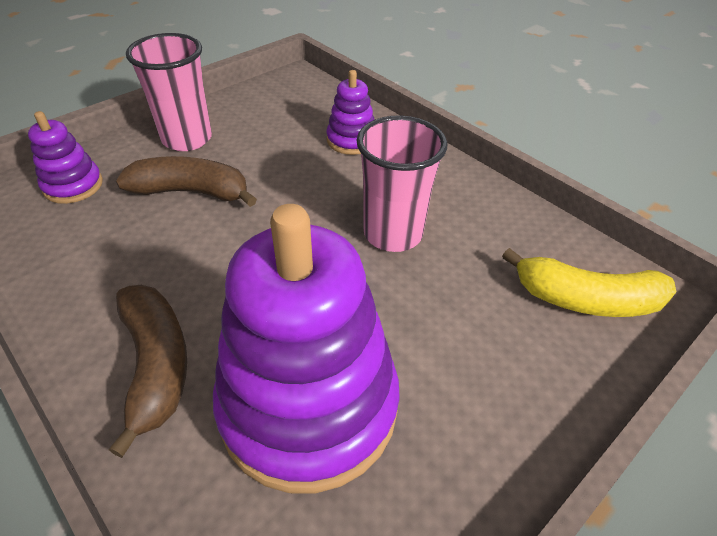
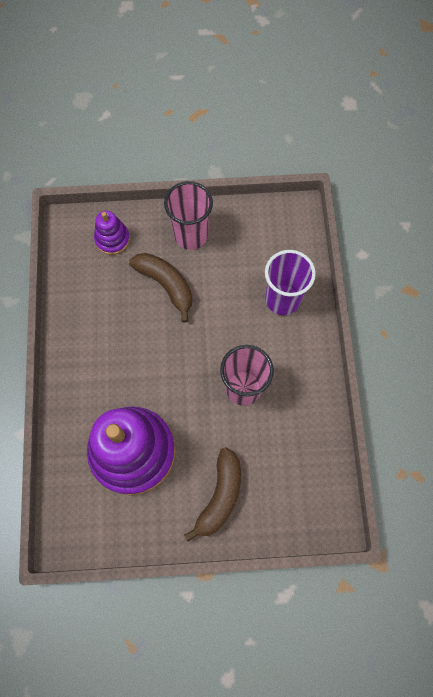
camera: 40 degrees right, 25 degrees up
(156, 365) = (88, 387): brown banana -> brown banana (220, 496)
(351, 140) = (282, 299): purple stacking toy -> purple cup
(586, 299) = (298, 496): yellow banana -> none

